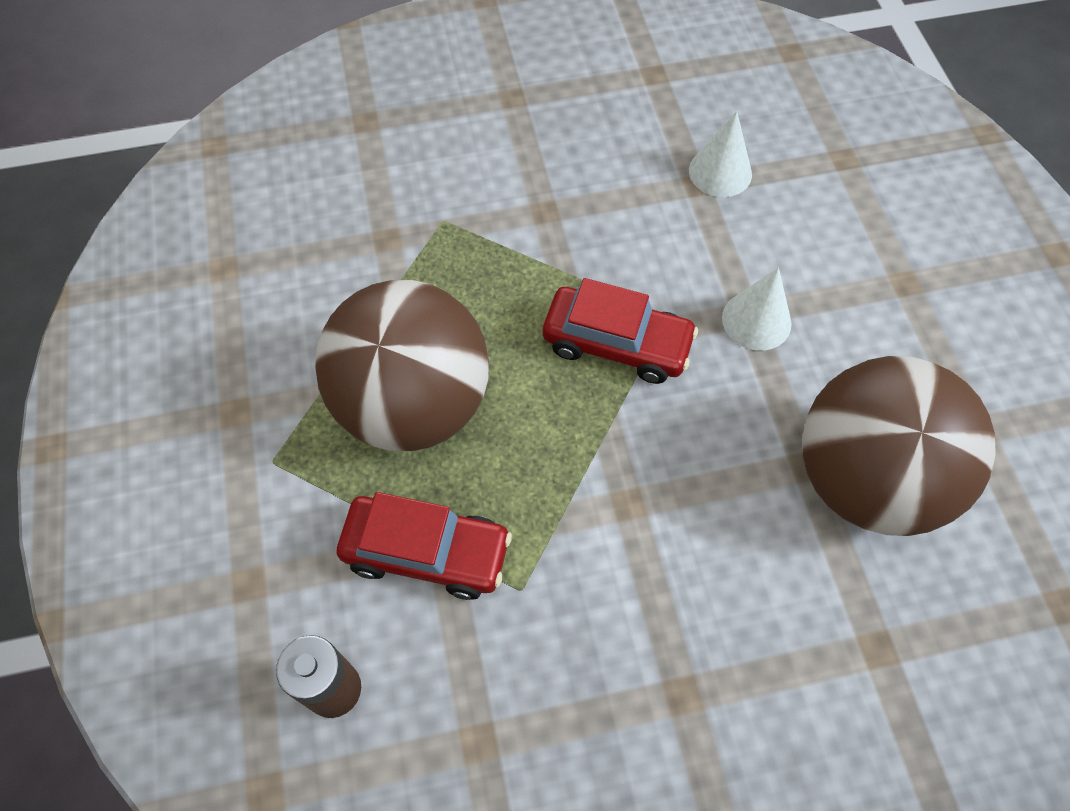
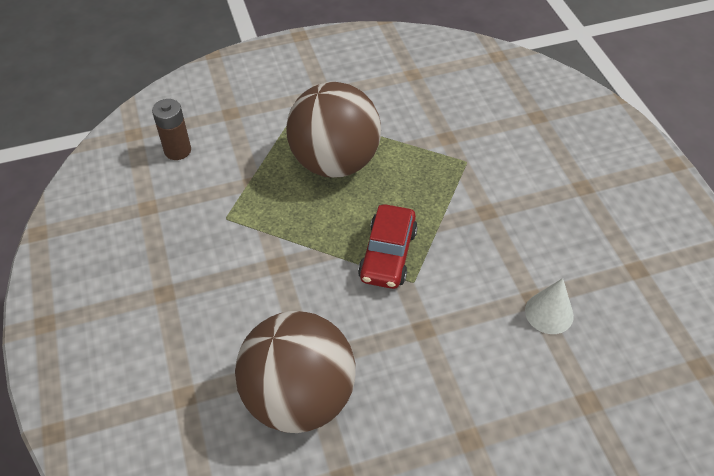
camera: 85 degrees right, 10 degrees down
(426, 552) = (247, 177): red car -> none
(756, 320) = (418, 334): white cone -> none

